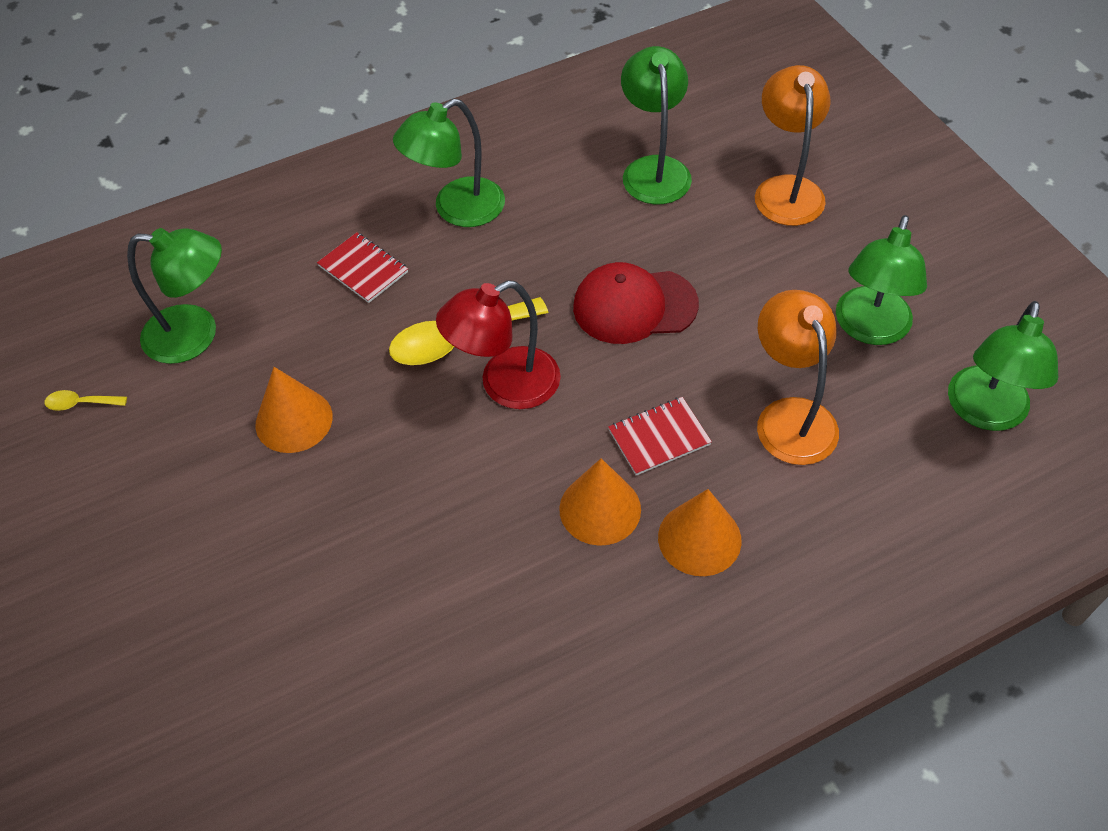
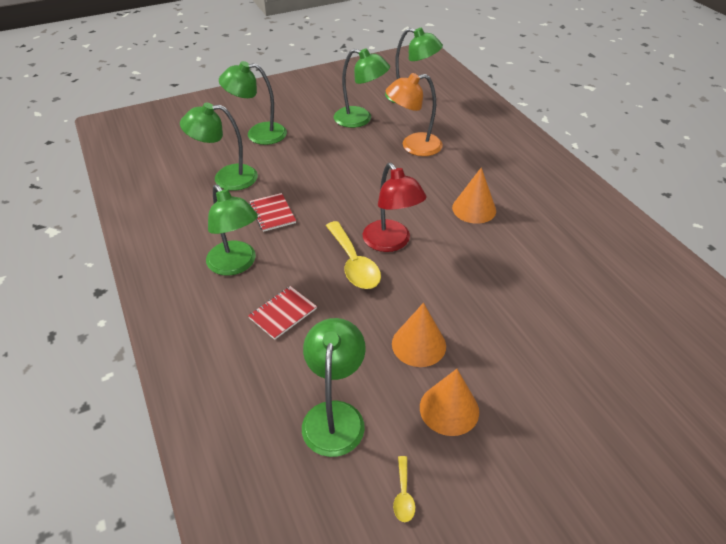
camera: 90 degrees left, 10 degrees down
(634, 306) = (335, 191): red cap -> none
(659, 437) = (427, 187): red notebook -> red notebook (272, 213)
(699, 538) = (487, 178): orange cone -> orange cone (449, 409)
(786, 189) = (258, 134): orange lamp -> green lamp

